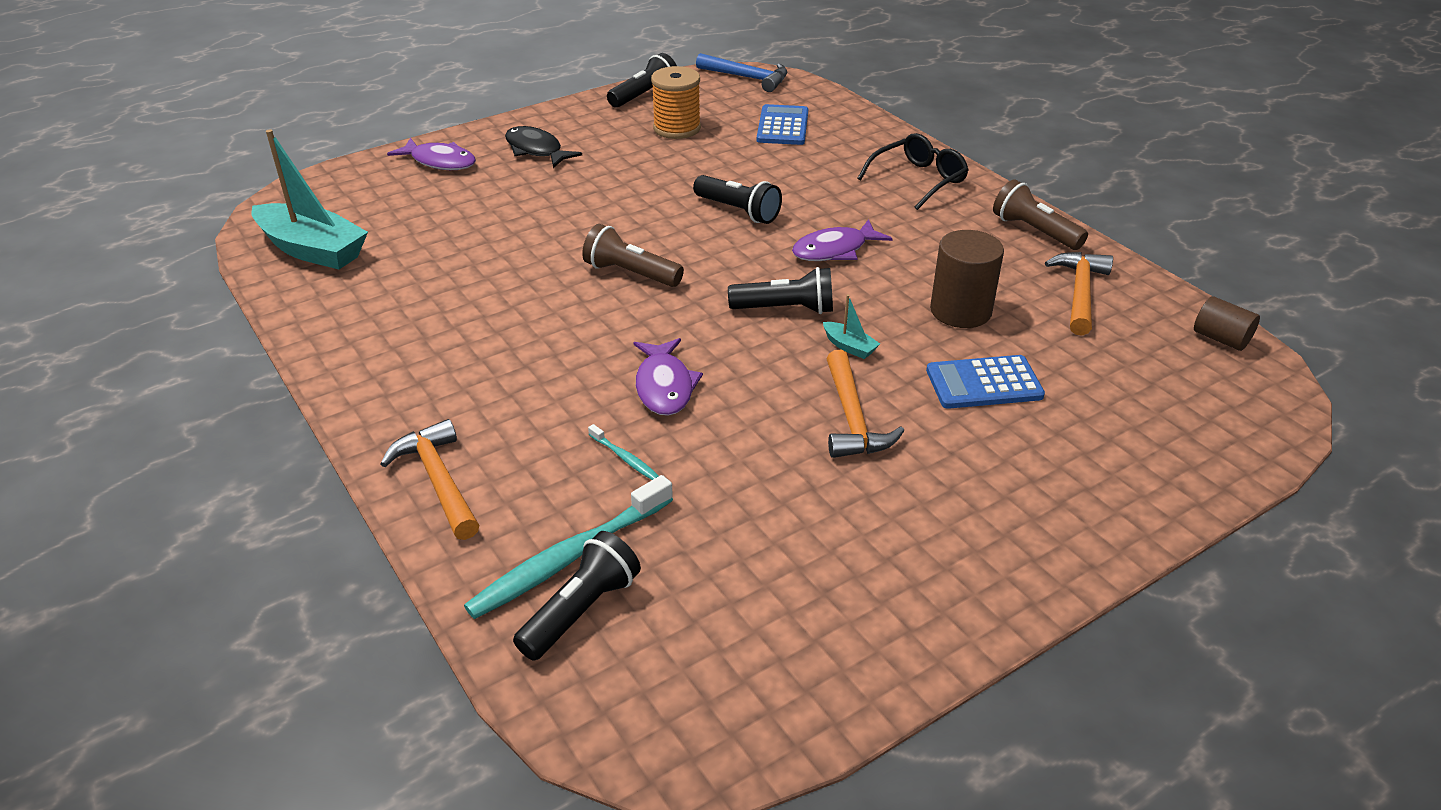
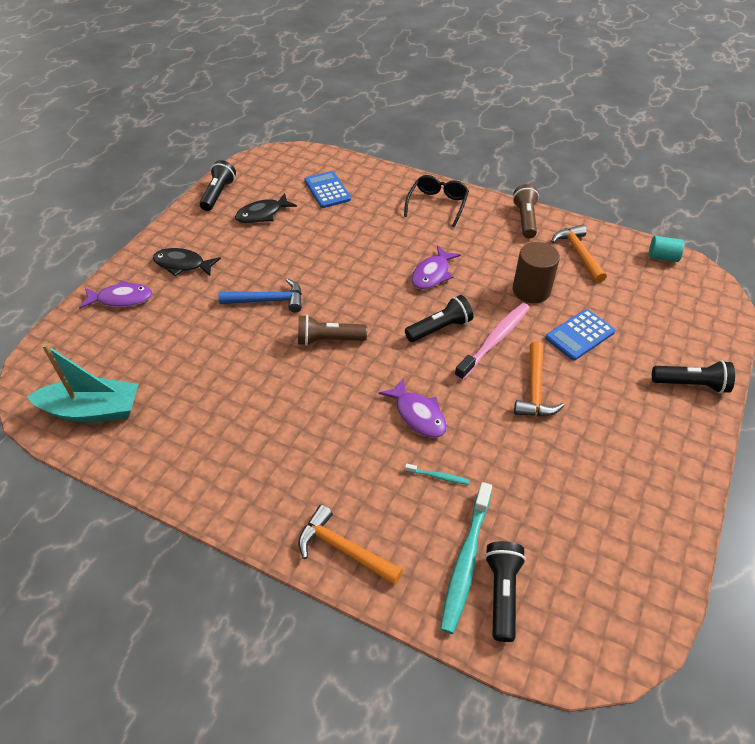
camera: 30 degrees left, 10 degrees up
(677, 128) = (262, 214): orange spool -> black fish
(738, 211) = (354, 266): black flashlight -> black flashlight (691, 384)
(747, 78) = (274, 158): blue hammer -> blue hammer (268, 300)
(849, 347) = (494, 340): turquoise boat -> pink toothbrush
(852, 418) = (535, 389): orange hammer -> orange hammer turned 45 degrees clockwise
(1034, 231) = (525, 219): brown flashlight -> brown flashlight turned 75 degrees clockwise
(1221, 338) = (662, 257): brown cylinder -> turquoise cylinder

